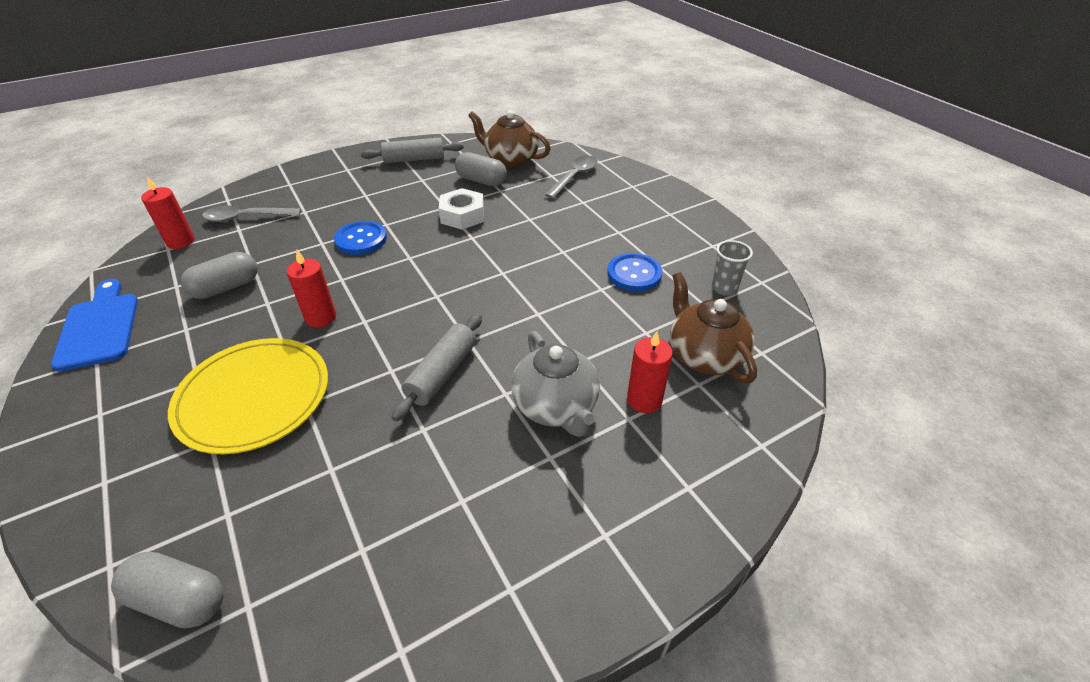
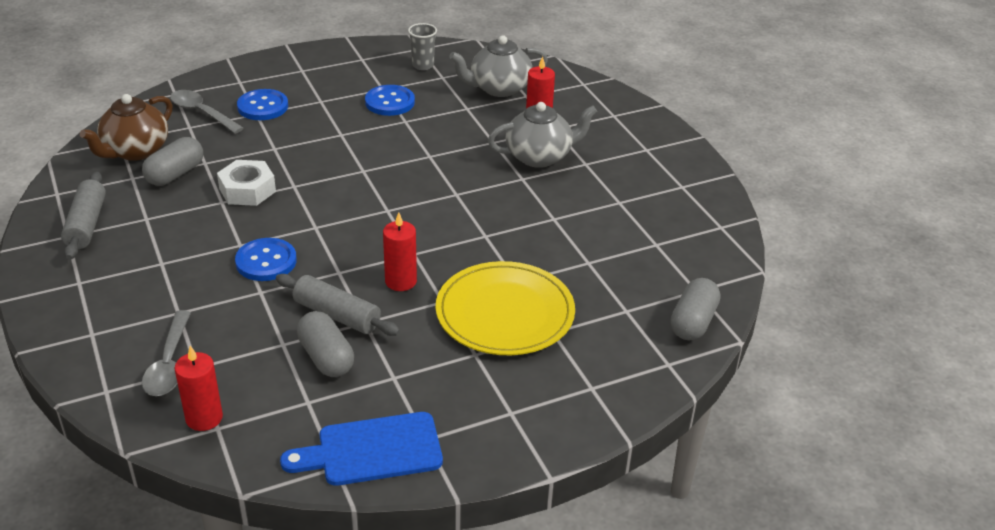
camera: 85 degrees left, 5 degrees down
(442, 373) = (494, 208): grey rolling pin -> grey rolling pin (337, 315)
(595, 203) = (263, 106): none -> blue button
(704, 356) = (499, 88): brown teapot -> grey teapot

